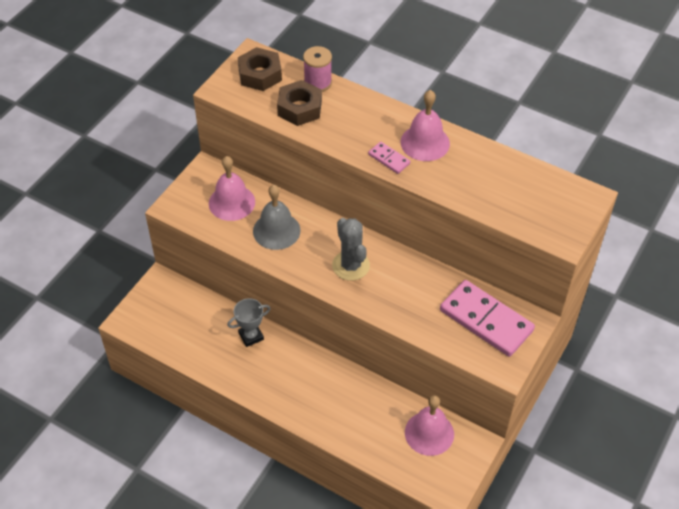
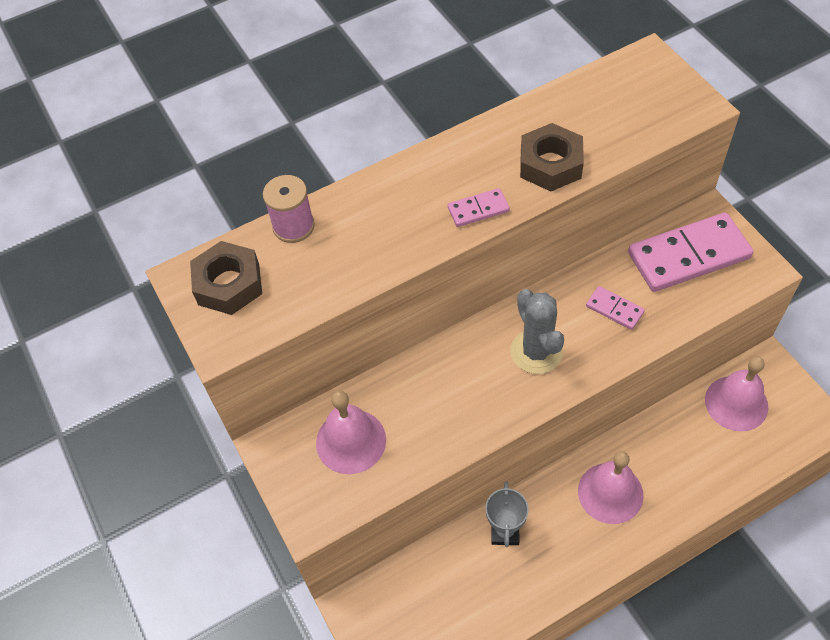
camera: 55 degrees left, 5 degrees up
(276, 230) = (432, 409): grey bell -> none
(299, 108) = (325, 265): brown nut -> brown nut (550, 164)
(351, 265) = (536, 351): grey cactus -> grey cactus turned 60 degrees clockwise
(411, 294) = (614, 309): none -> pink domino
(425, 142) = (474, 163): pink bell -> pink bell (610, 493)

